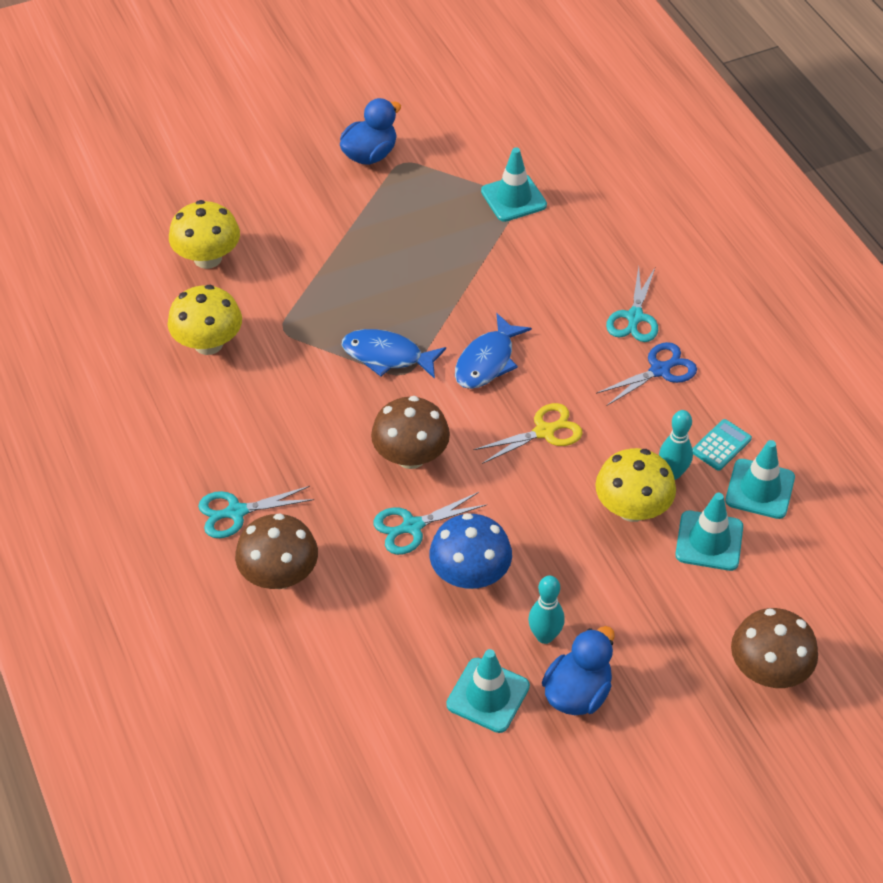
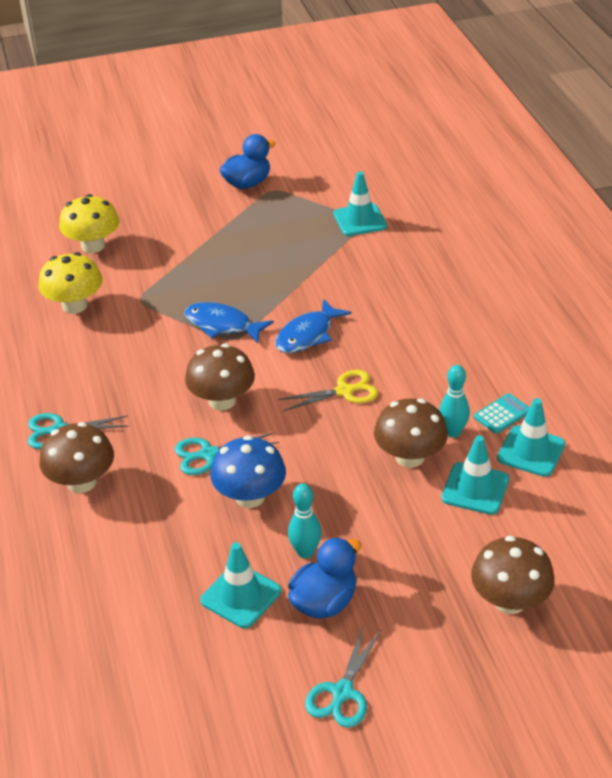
camera: 10 degrees right, 10 degrees down
(632, 509) = (410, 457): yellow mushroom -> brown mushroom
(634, 317) = (444, 312): turquoise scissors -> turquoise scissors (342, 693)
(660, 370) = (459, 353): blue scissors -> none

